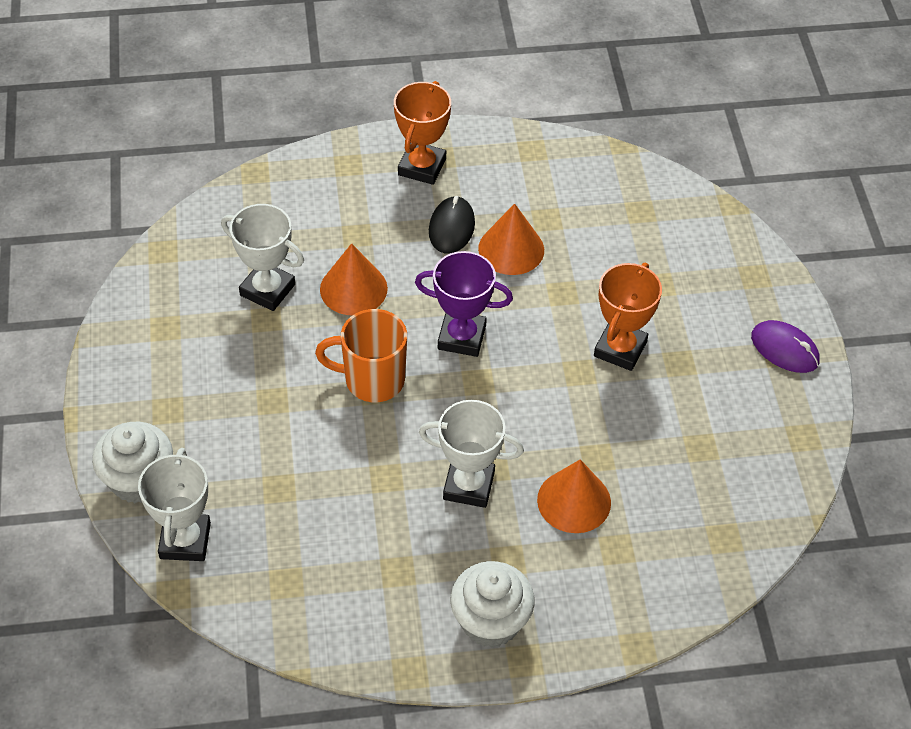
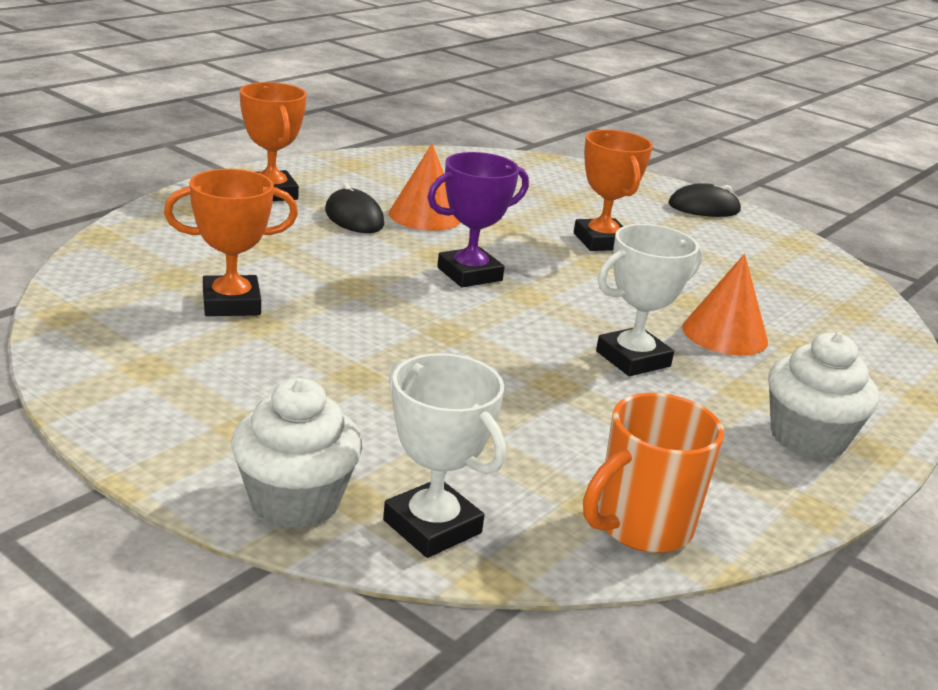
camera: 45 degrees left, 25 degrees down
(267, 290) = (231, 303): white trophy -> orange trophy
(353, 288) = (321, 276): orange cone -> none
(372, 380) = (434, 326): orange mug -> orange mug (641, 527)
(785, 349) = (704, 207): purple mouse -> black mouse

